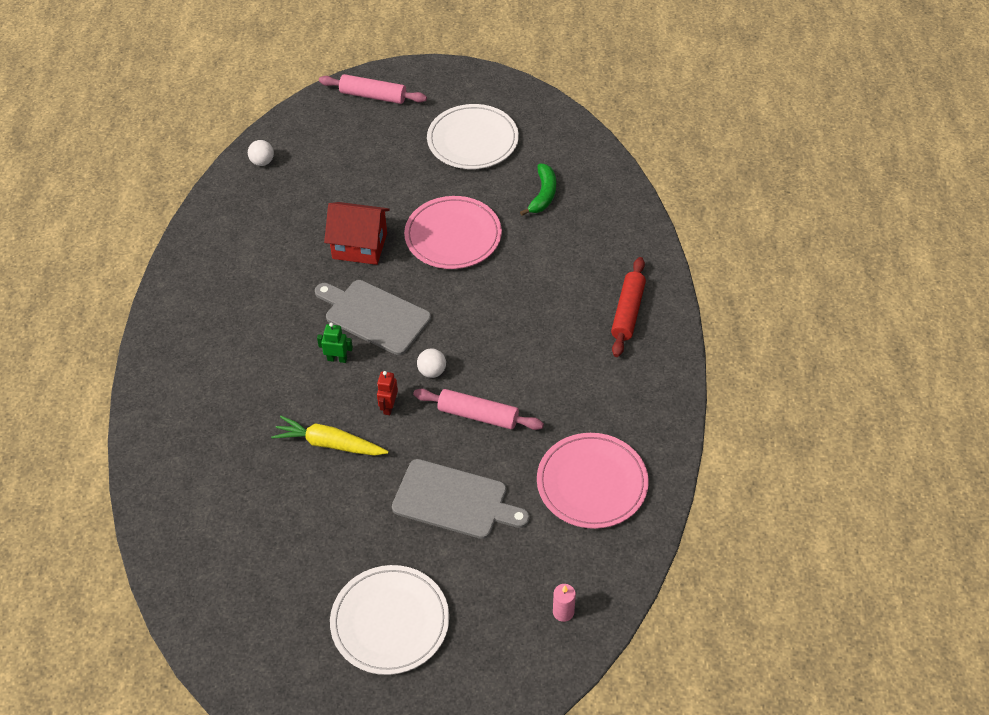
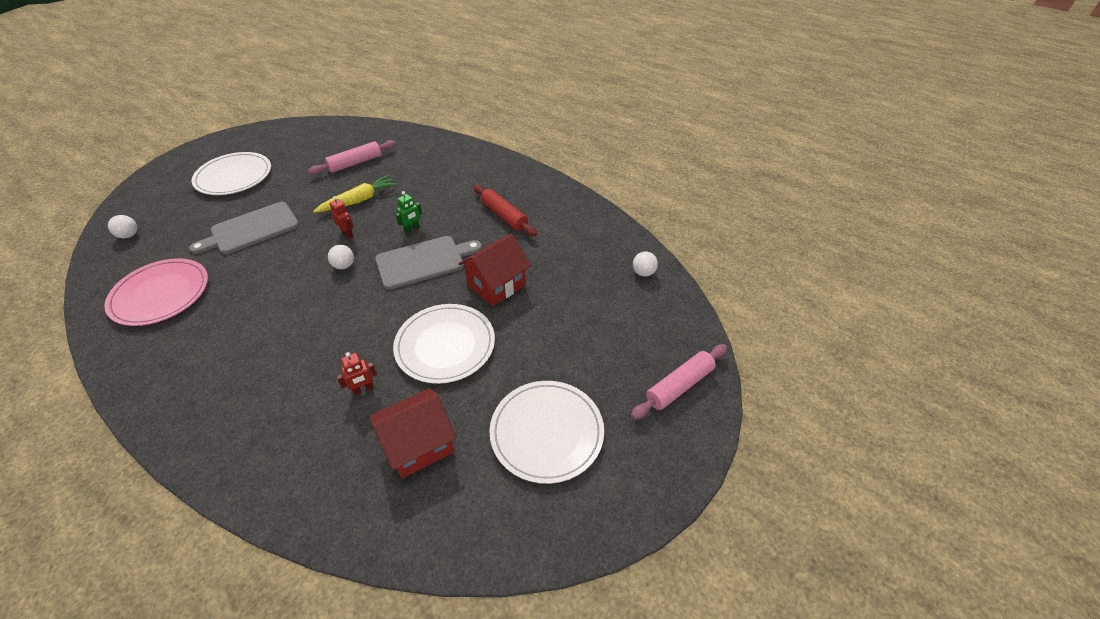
camera: 125 degrees right, 5 degrees down
(453, 236) = (445, 345): pink plate -> white plate
(478, 415) = (283, 269): pink rolling pin -> pink rolling pin (355, 163)
(534, 254) = (363, 389): none -> red robot
(543, 194) = (419, 445): green banana -> red house
(563, 612) = (129, 235): pink candle -> white ball
(628, 312) = (228, 415): red rolling pin -> red rolling pin (504, 216)

